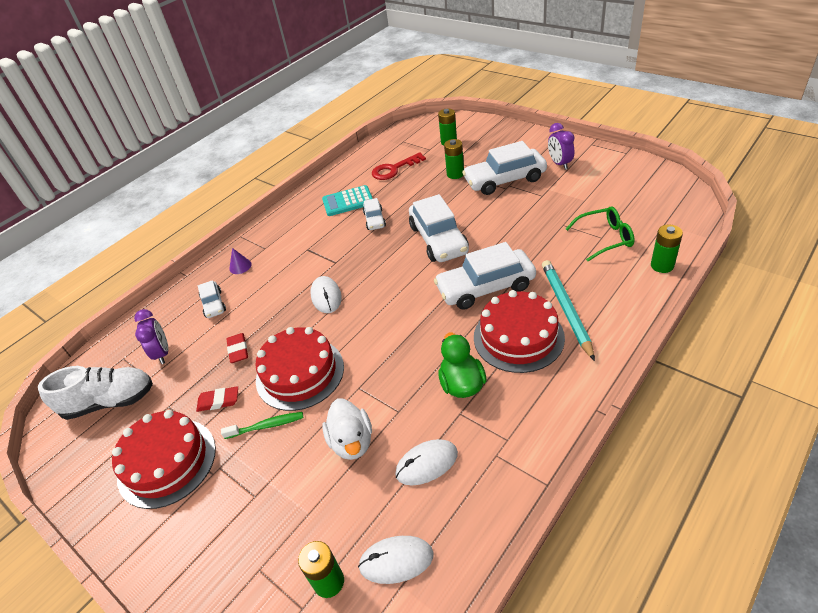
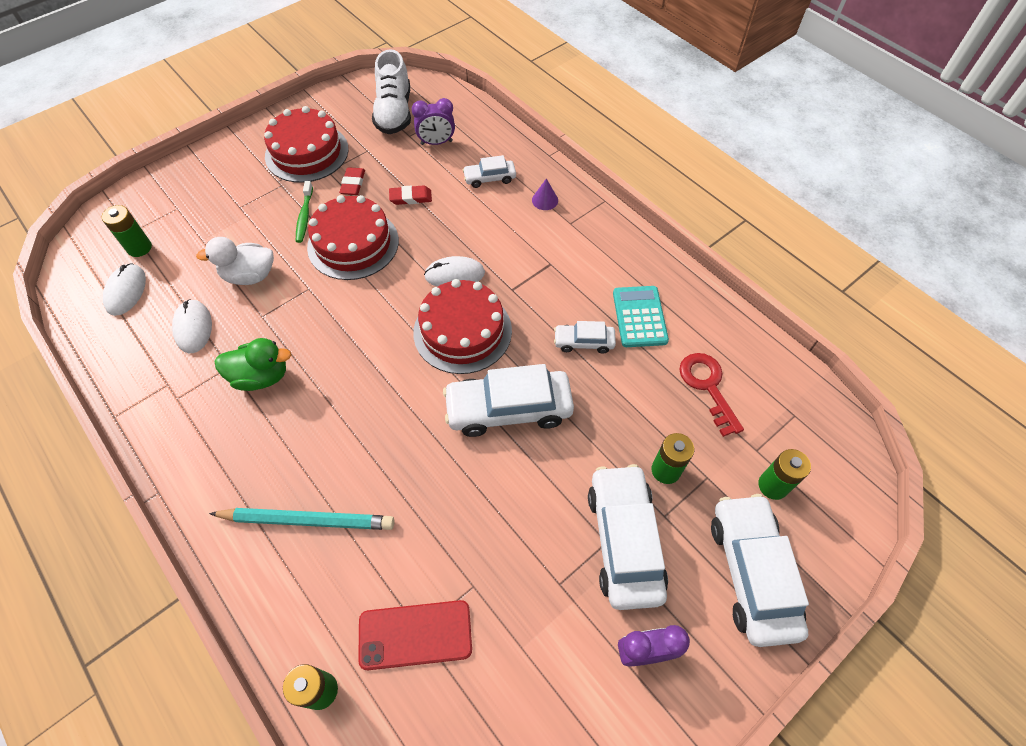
camera: 95 degrees right, 15 degrees up
(485, 287) = (390, 439): white car -> white car (752, 573)
(518, 337) = (293, 450): red cake -> red cake (462, 331)
(604, 238) = (415, 634): green glasses -> red phone

